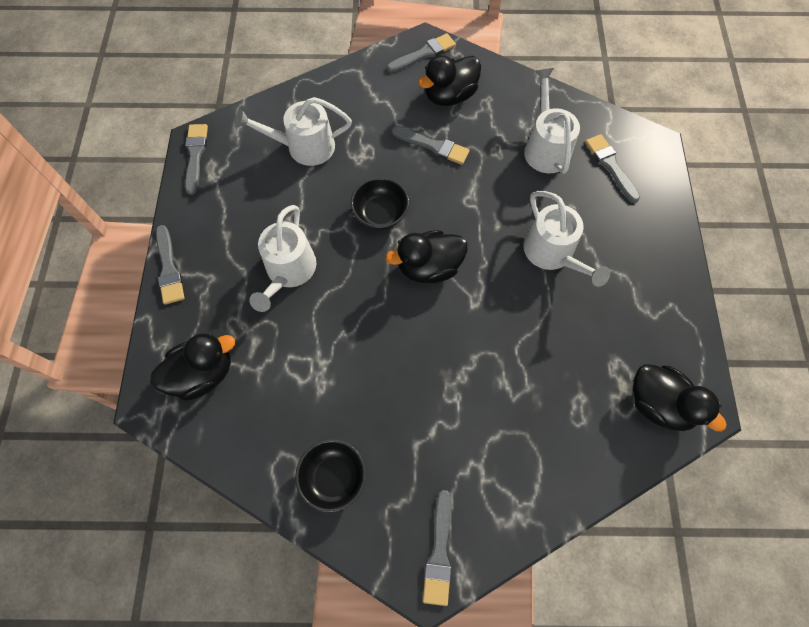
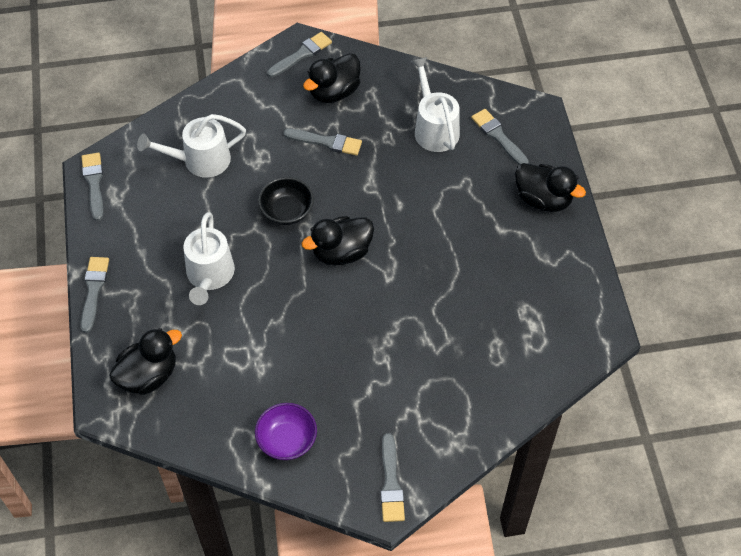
camera: 10 degrees left, 10 degrees down
(169, 268) = (94, 290): grey brush -> grey brush turned 150 degrees counterclockwise
(333, 477) = (287, 440): black bowl -> purple bowl
(552, 253) = (454, 223): white watering can -> none
(658, 404) = (565, 336): black duck -> black duck (543, 199)

